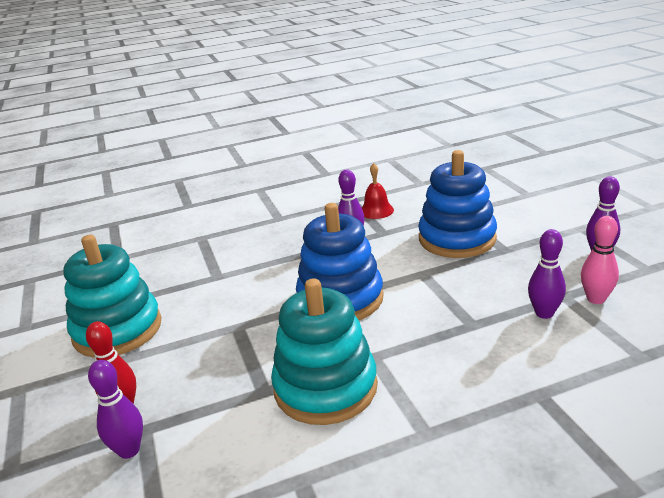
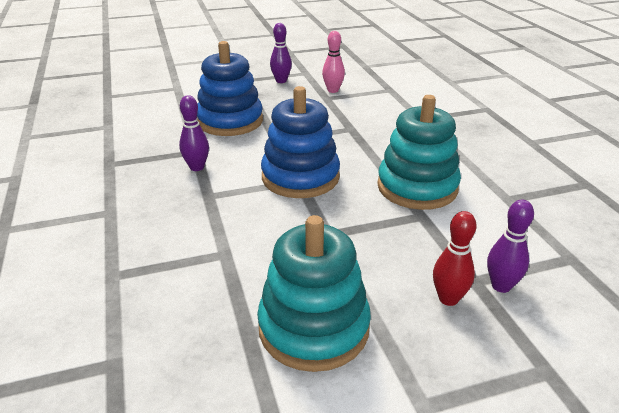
camera: 90 degrees left, 5 degrees up
(376, 210) = (146, 152): red bell -> none
(544, 313) = (344, 106): purple bowling pin -> none

